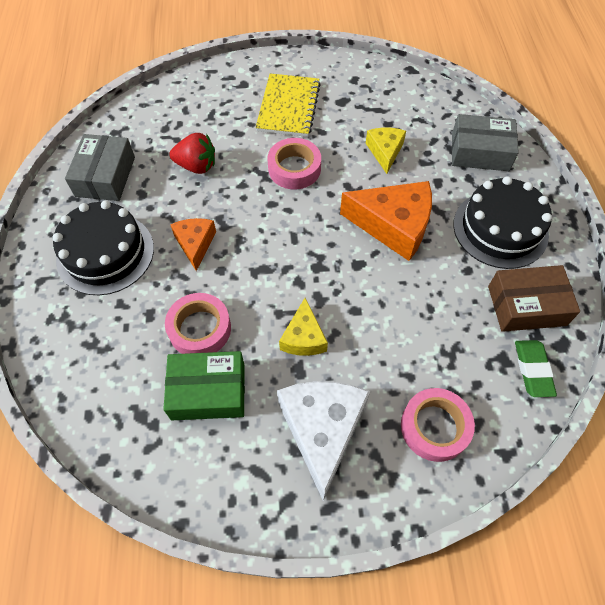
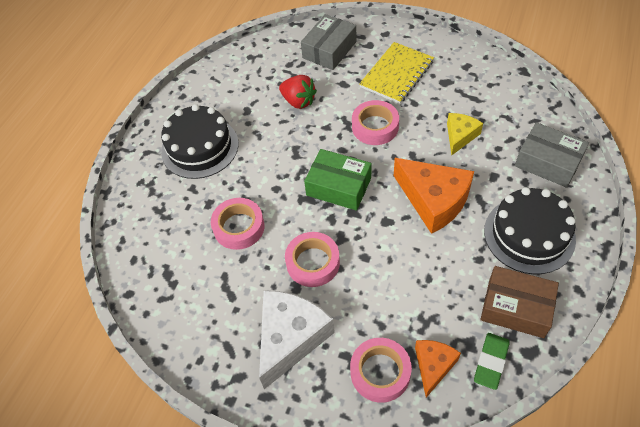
camera: 30 degrees right, 5 degrees down
(105, 176) = (227, 89): grey box -> grey box (329, 50)
(195, 244) = (267, 162): orange cheese -> orange cheese (433, 366)
(208, 391) = (222, 275): green box -> green box (338, 186)
(303, 337) = (313, 263): yellow cheese -> pink tape

